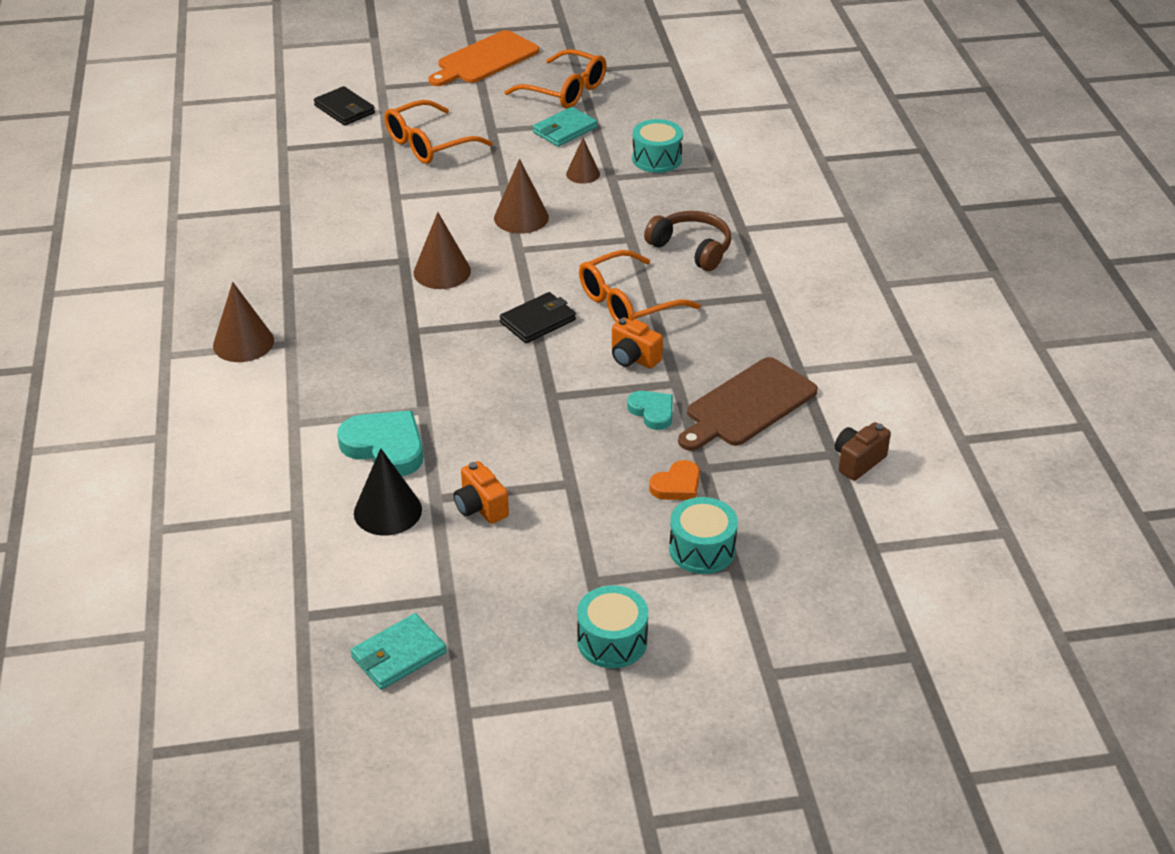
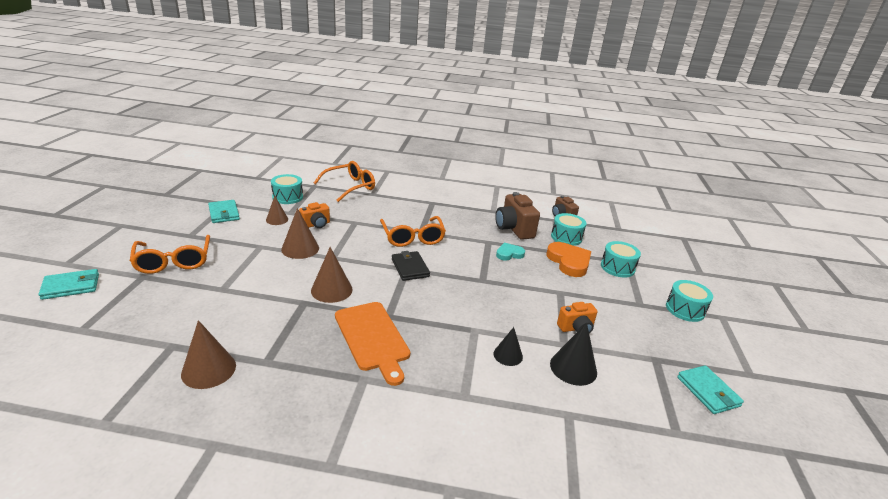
camera: 75 degrees left, 10 degrees down
(243, 343) = (346, 407): brown cone -> brown cone (208, 369)
(344, 109) = (71, 286): black wallet -> turquoise wallet
(385, 447) = (508, 355): turquoise heart -> black cone
(485, 59) = (100, 218): orange cutting board -> orange cutting board (372, 338)
(565, 91) = (181, 203): orange glasses -> orange glasses (350, 187)
(633, 358) = (462, 248): orange camera -> orange camera (316, 225)
(677, 485) = (569, 262): orange heart -> orange heart, size x1.69
(691, 249) = (379, 209): brown headphones -> none
(747, 405) = (514, 229): brown cutting board -> brown camera
(769, 474) = (566, 237): none -> turquoise drum

